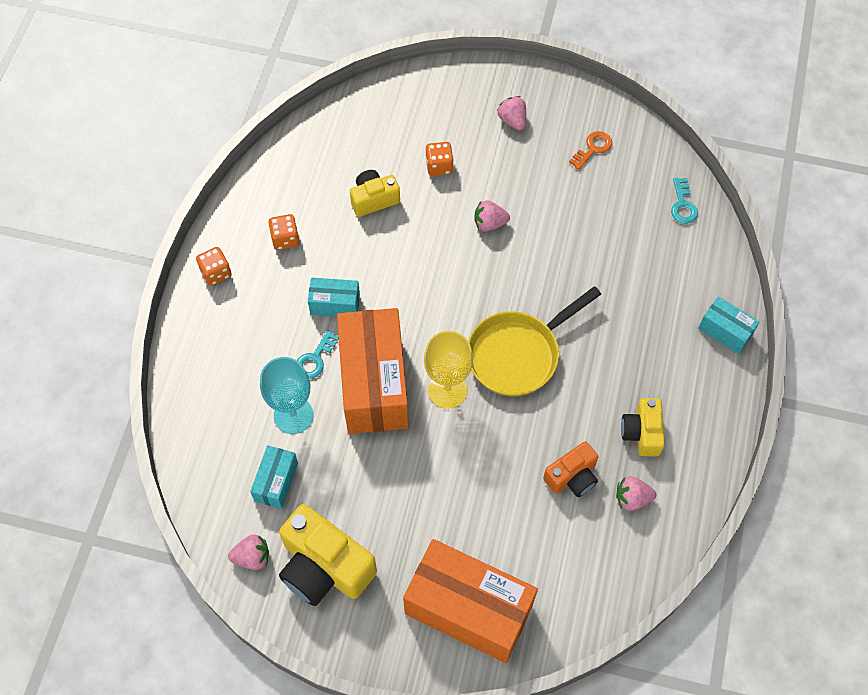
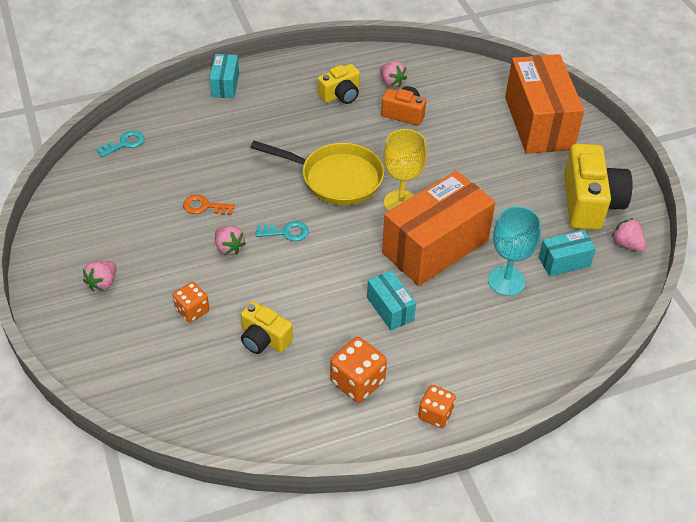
camera: 125 degrees left, 15 degrees down
(285, 239) = (357, 382): orange dice -> orange dice, size x1.50
(315, 359) = (449, 294): turquoise key -> turquoise key (286, 232)
(593, 148) = (100, 217): orange key -> orange key (204, 206)

